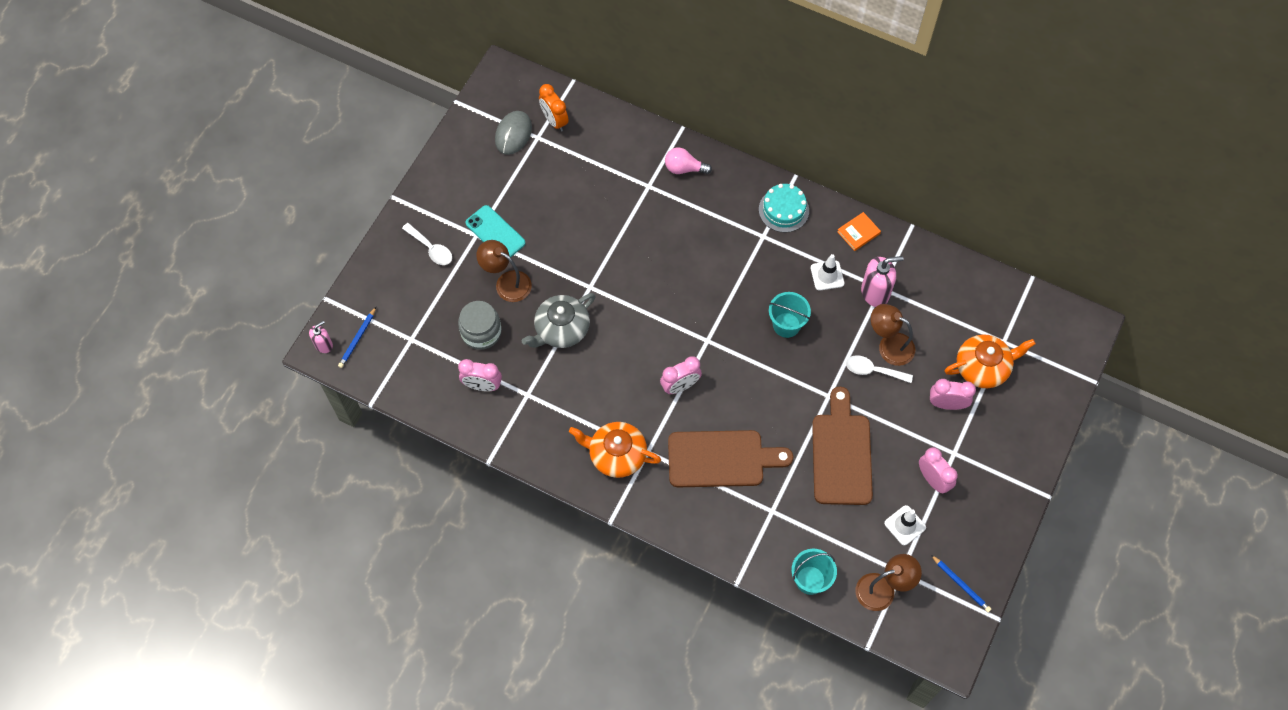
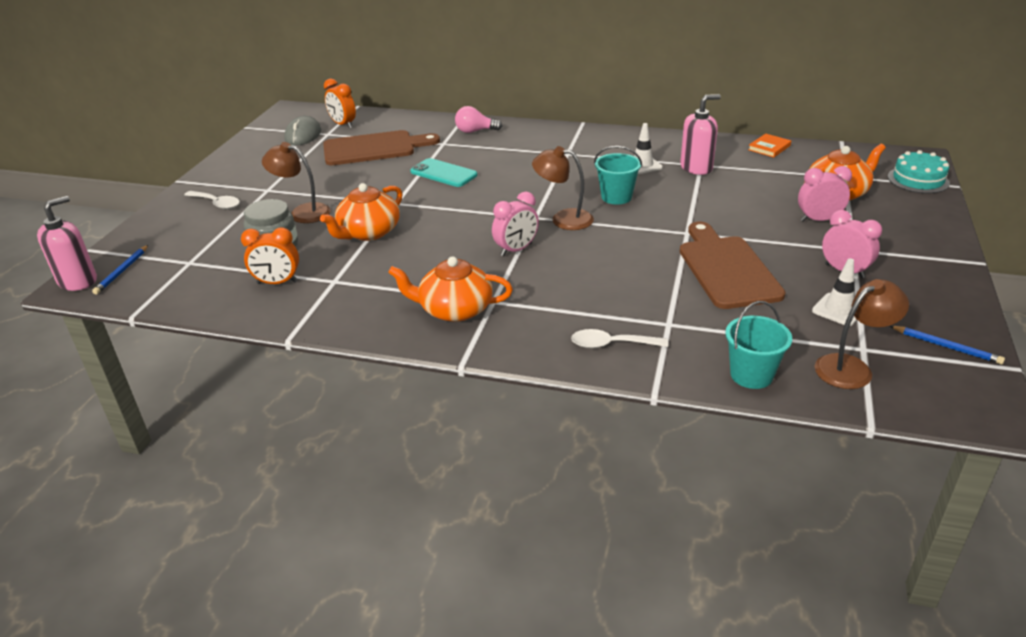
camera: 10 degrees left, 30 degrees down
(324, 345) = (78, 281): pink soap dispenser -> pink soap dispenser, size x1.69
(482, 386) = (277, 282): pink clock -> orange clock
(495, 233) = (288, 186): turquoise phone -> turquoise phone (443, 173)
(561, 329) = (368, 232): grey teapot -> orange teapot
(721, 459) = (586, 293): brown cutting board -> brown cutting board (374, 148)
(783, 210) = (580, 139): turquoise cake -> turquoise cake (918, 180)
(858, 232) = (659, 140): orange book -> orange book (769, 148)
(873, 370) = (725, 211): white spoon -> white spoon (611, 344)
(889, 345) = (731, 194): brown lamp -> brown lamp (563, 219)

